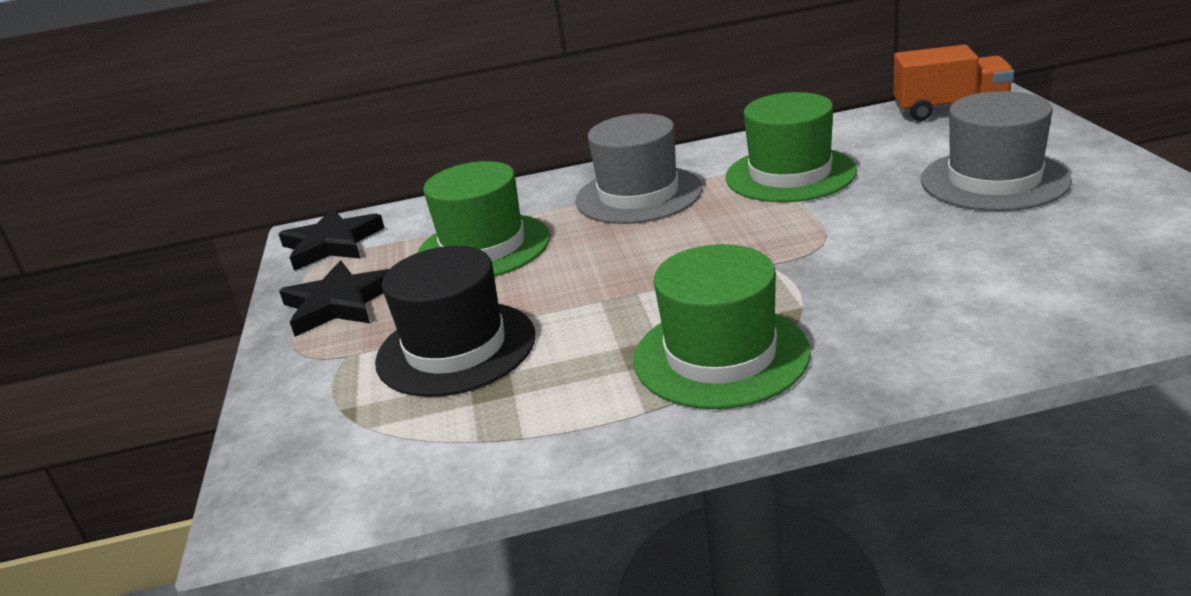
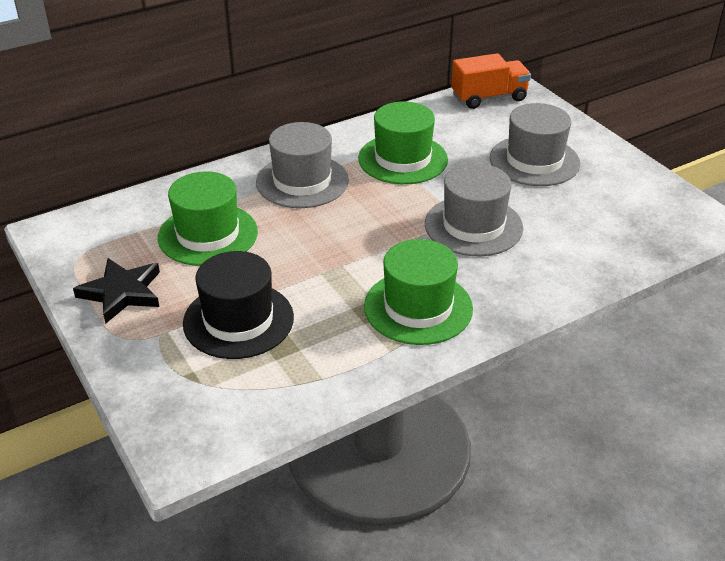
camera: 25 degrees left, 10 degrees up
(331, 244) = (76, 239): black star -> none
(860, 256) = (473, 226): none -> grey hat

